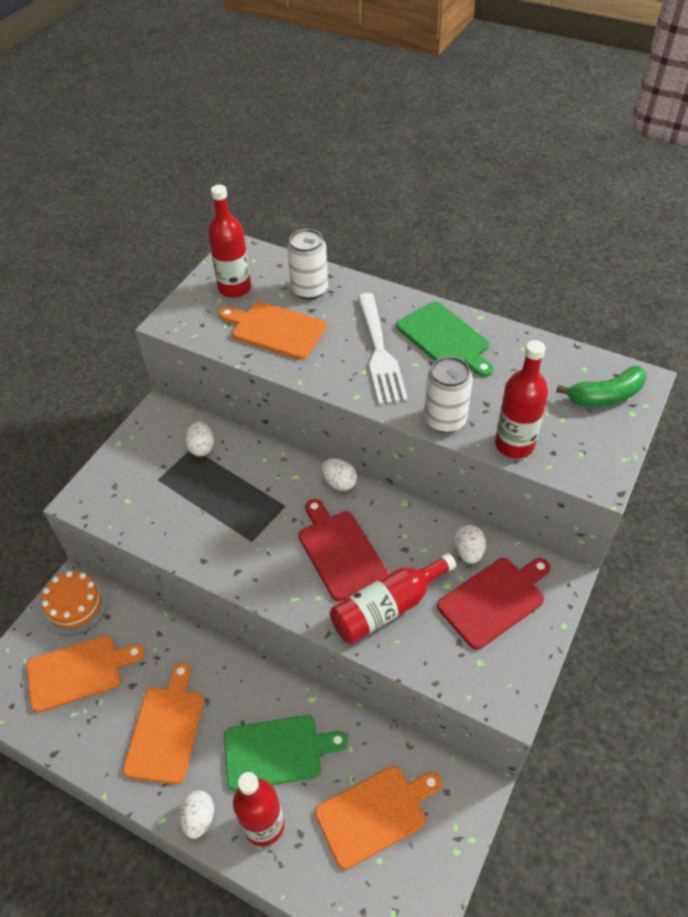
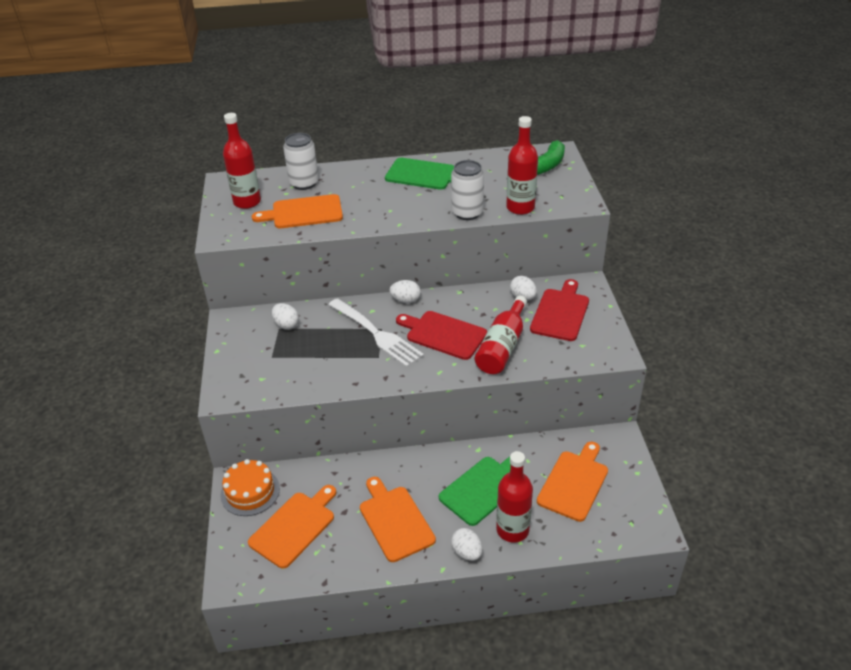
camera: 35 degrees left, 10 degrees down
(380, 352) = (389, 197): white fork -> white fork (377, 334)

